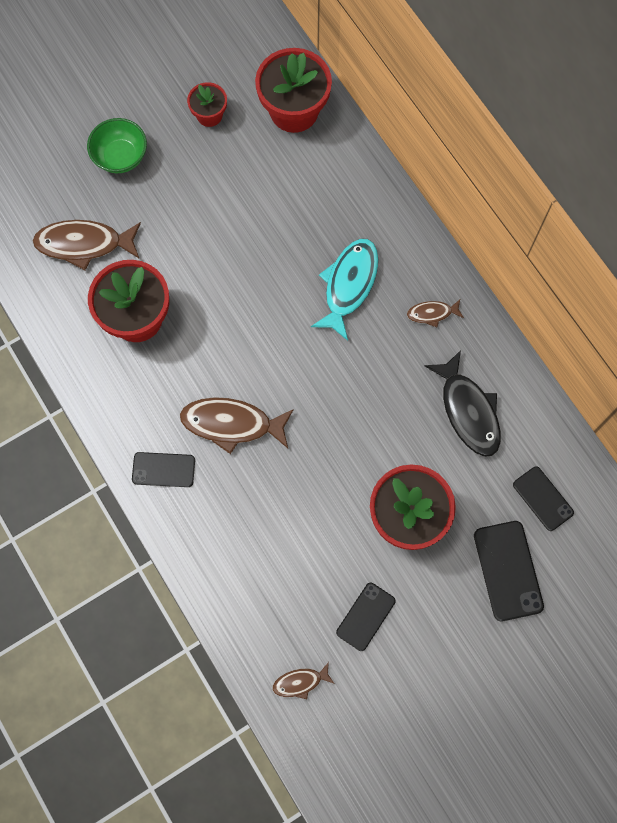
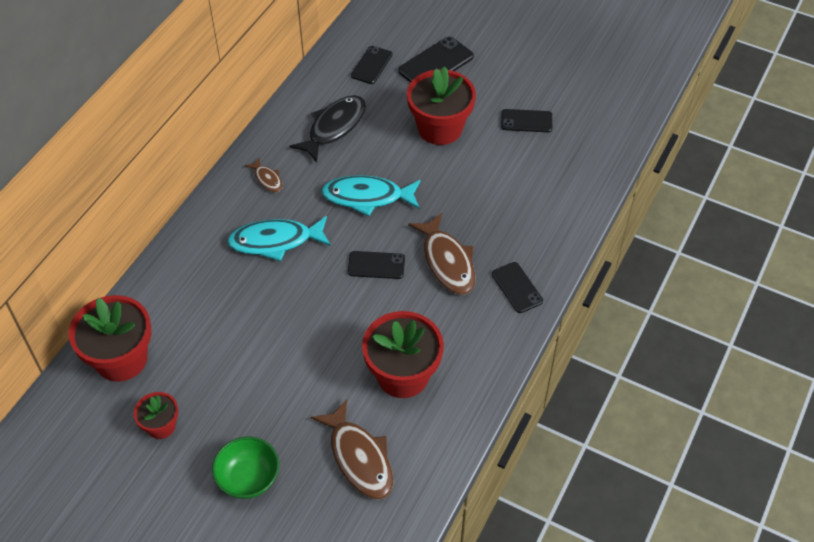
camera: 120 degrees left, 20 degrees down
(267, 358) = (376, 265): none -> black phone
(300, 682) = (598, 135): brown fish -> none
(354, 394) = (367, 197): none -> turquoise fish

